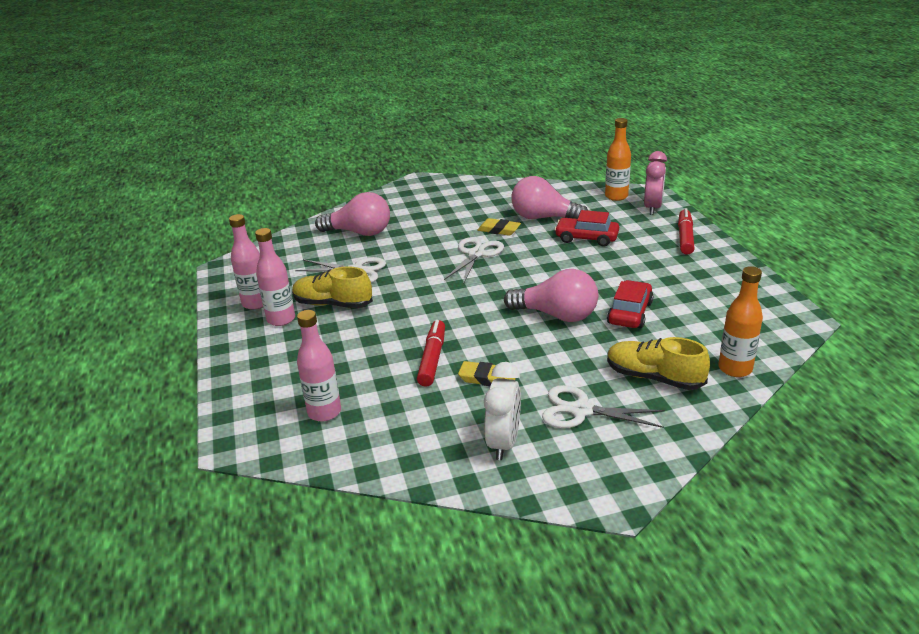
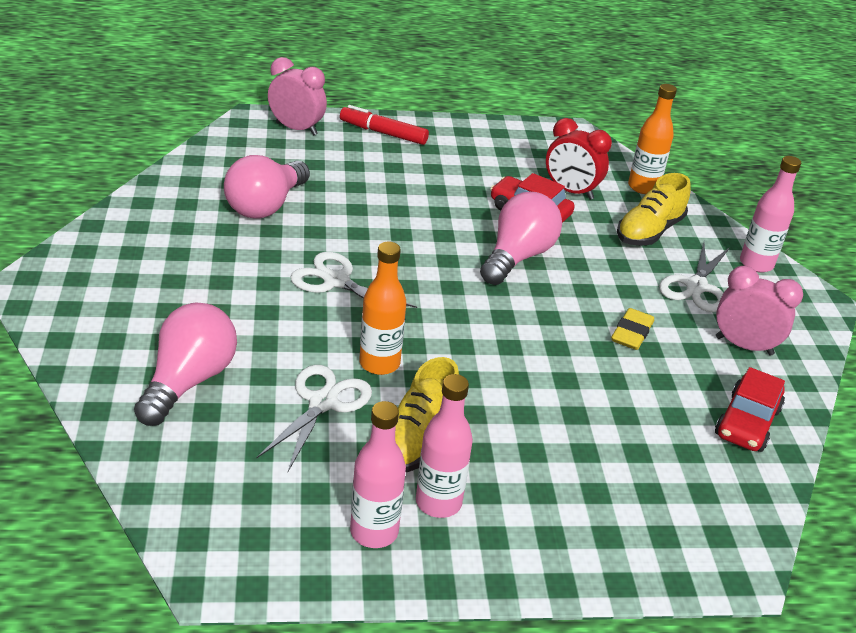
camera: 85 degrees left, 5 degrees up
(324, 412) = (680, 476): pink bottle -> pink bottle (756, 264)
(432, 359) = (584, 367): red marker -> none
(499, 230) = (276, 248): yellow eraser -> none
(503, 443) = (744, 346): white clock -> pink clock
(586, 238) = (345, 191): red car -> red car (747, 422)
(616, 196) = (245, 141): orange bottle -> orange bottle (379, 363)
(683, 329) = (570, 191): none -> red clock

